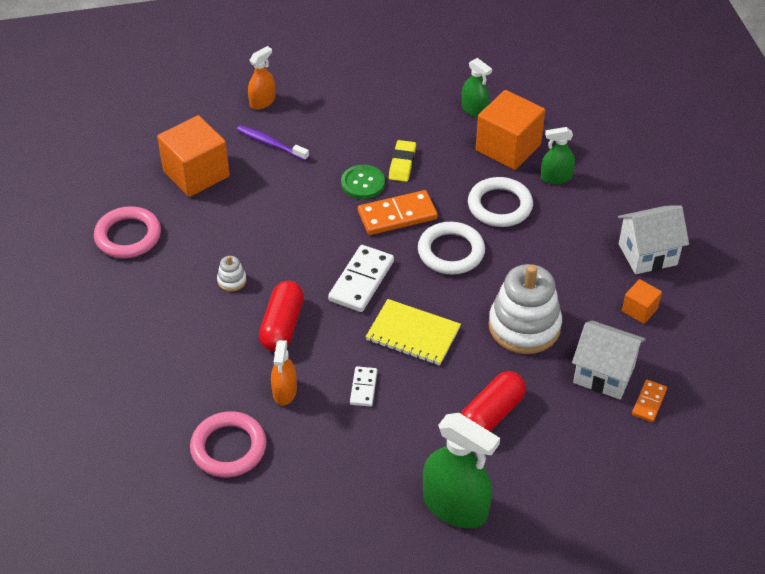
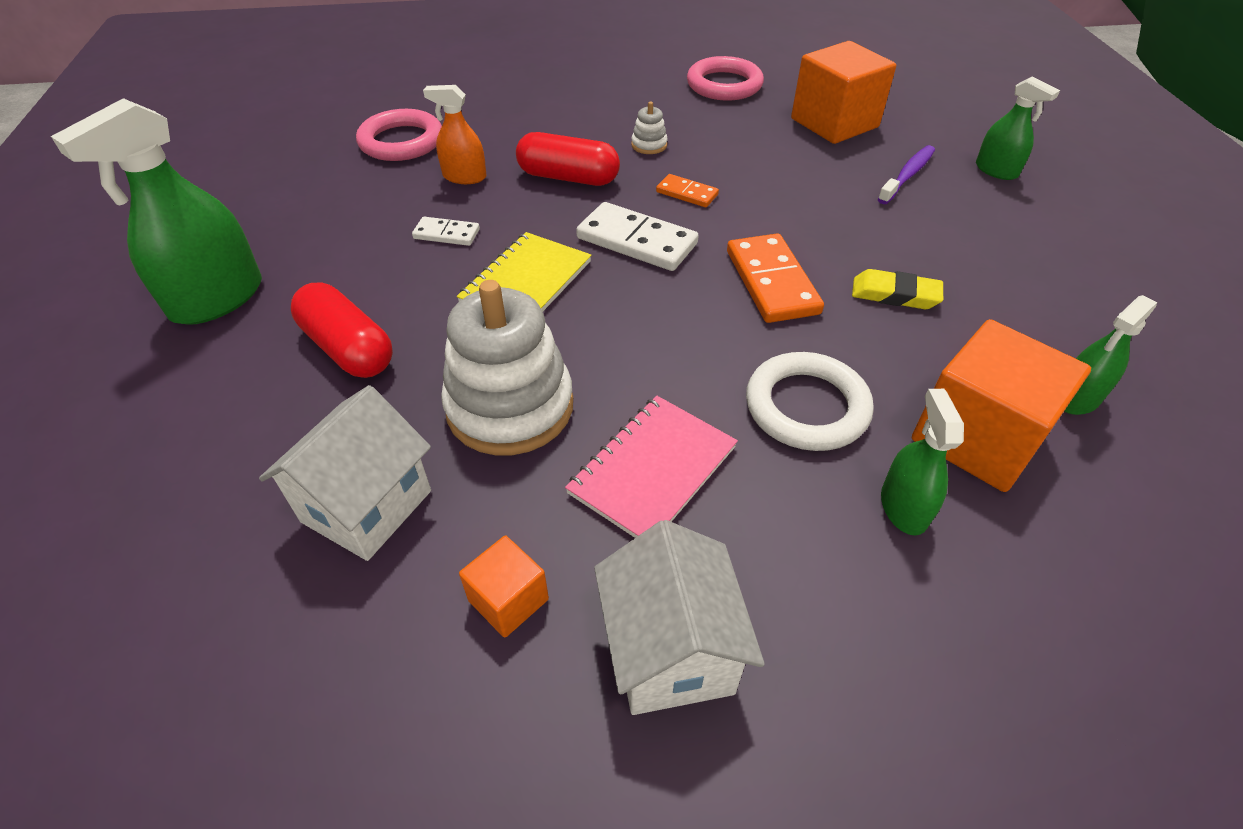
camera: 95 degrees right, 0 degrees up
(262, 101) = (996, 170): orange spray bottle -> green spray bottle
(363, 183) = (840, 252): green button -> none
(451, 252) = (690, 334): white ring -> none
(555, 264) = (653, 470): none -> pink notebook
(649, 402) = (272, 570): orange domino -> orange domino (686, 193)

